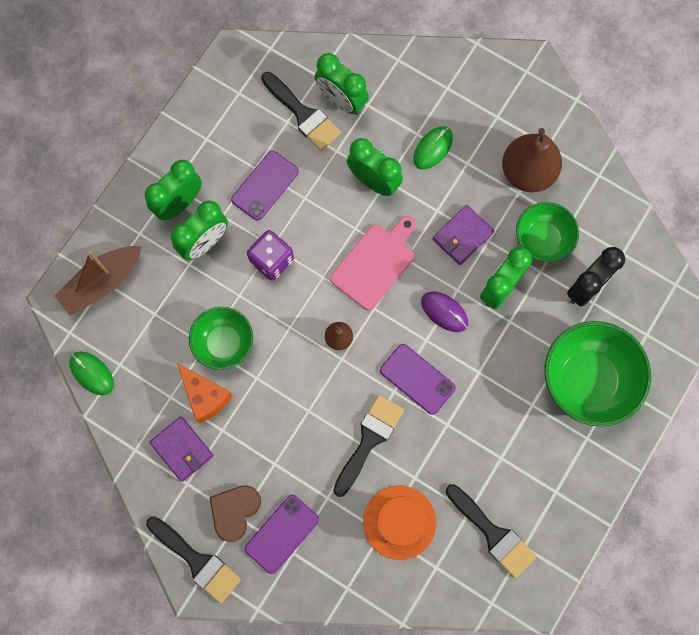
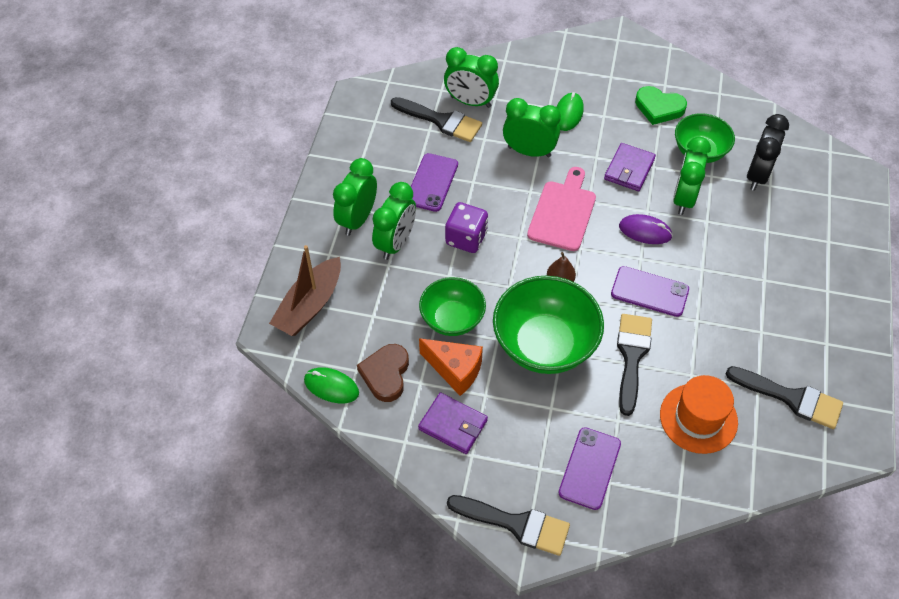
camera: 20 degrees left, 20 degrees down
(234, 511) = (532, 464): brown heart -> brown heart (386, 374)
(527, 172) = (659, 108): brown pear -> green heart
(587, 380) = (801, 245): green bowl -> green bowl (544, 344)

